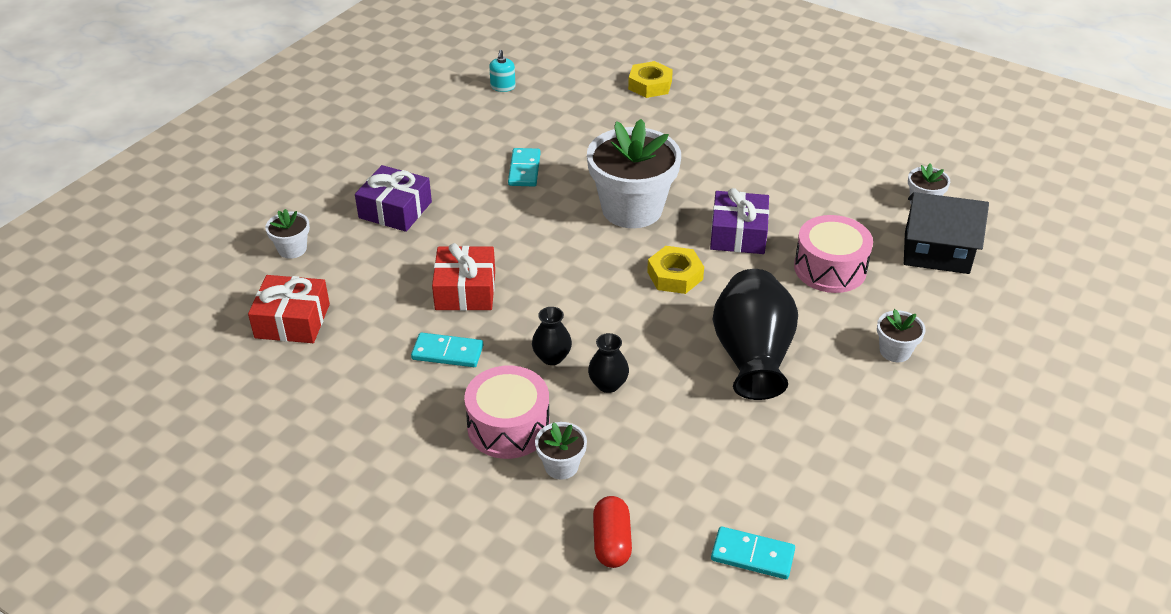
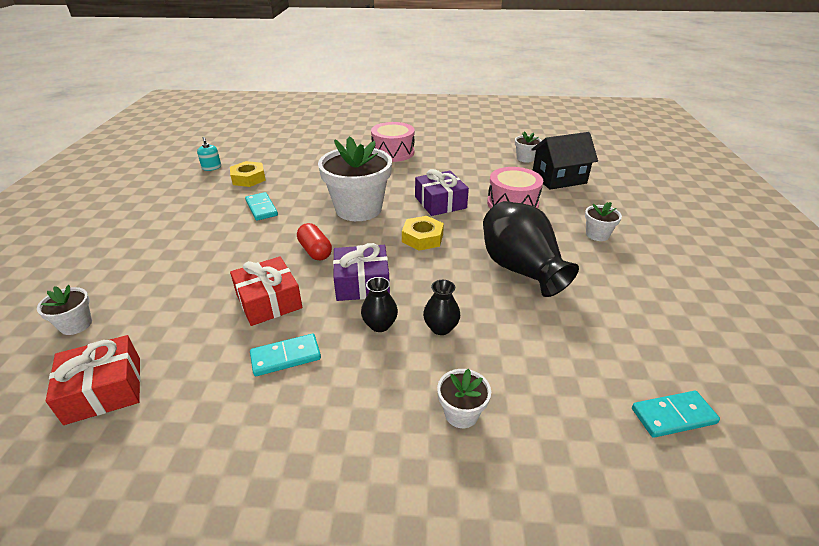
camera: 30 degrees left, 5 degrees down
(395, 210) = (168, 263): purple gift -> purple gift (362, 283)
(508, 427) = (388, 399): pink drum -> pink drum (393, 152)
(612, 542) = (564, 465): red capsule -> red capsule (315, 251)
(650, 85) = (314, 144): yellow nut -> yellow nut (248, 178)

